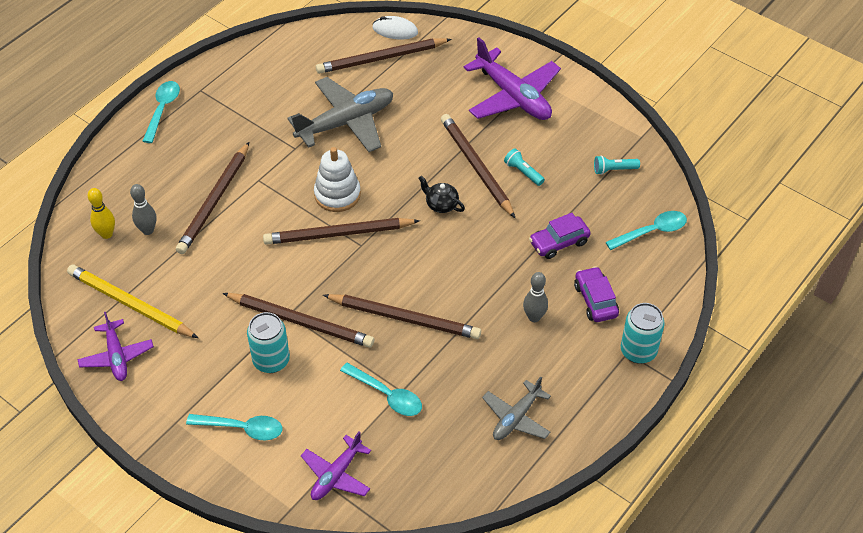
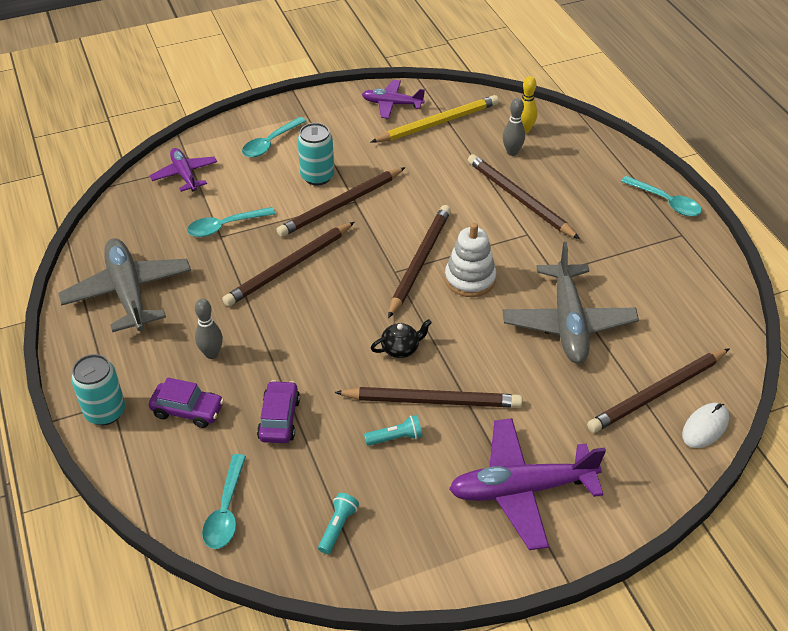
camera: 120 degrees right, 5 degrees down
(381, 58) = (658, 393): brown pencil -> brown pencil turned 135 degrees counterclockwise
(516, 418) = (128, 293): grey plane -> grey plane, size x1.72

